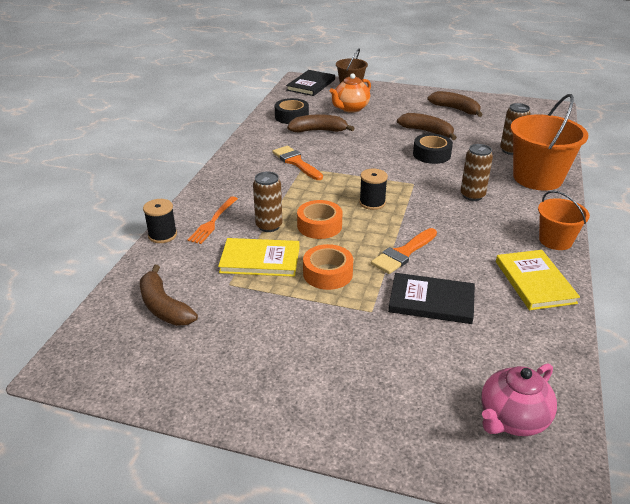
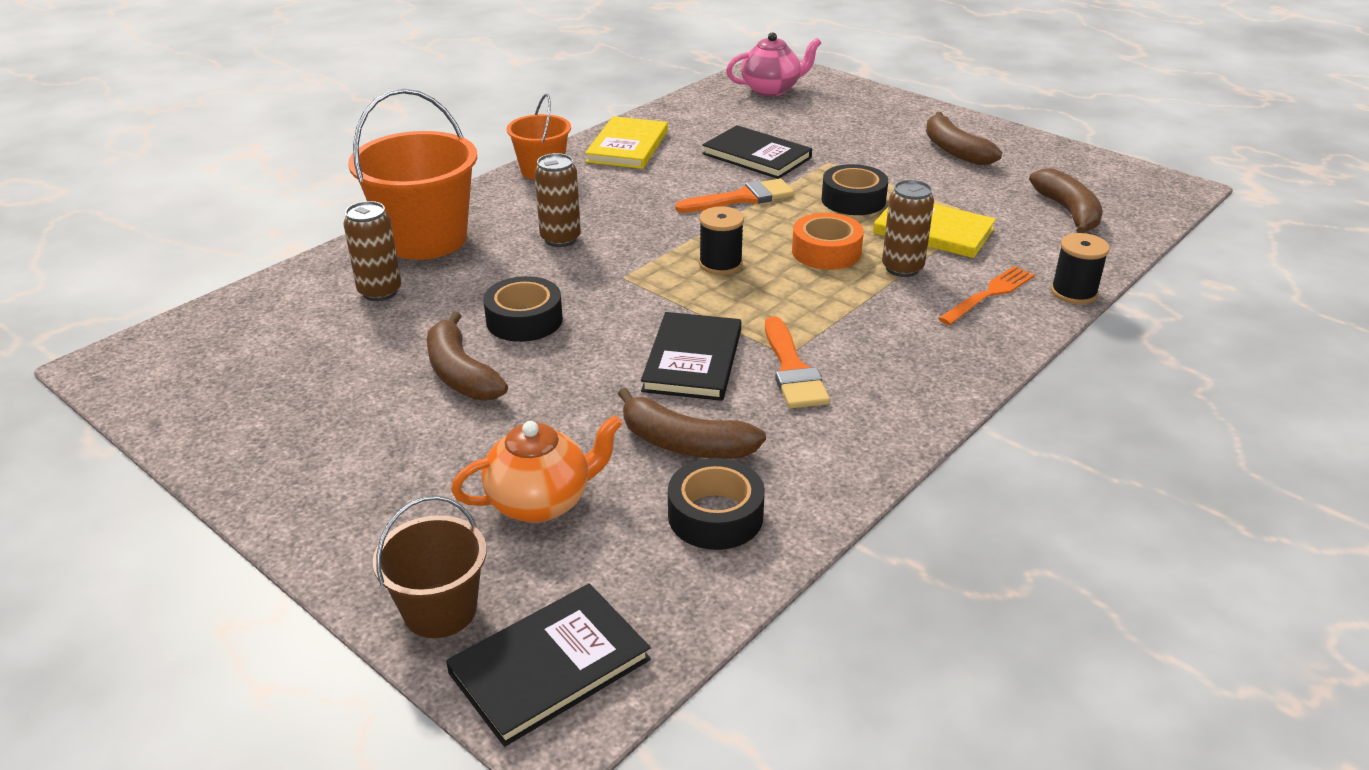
camera: 155 degrees left, 0 degrees up
(327, 273) = (853, 200): orange tape -> black tape
(342, 156) = (693, 360): none -> black book
(455, 109) = (307, 421): brown banana -> brown banana (954, 150)

